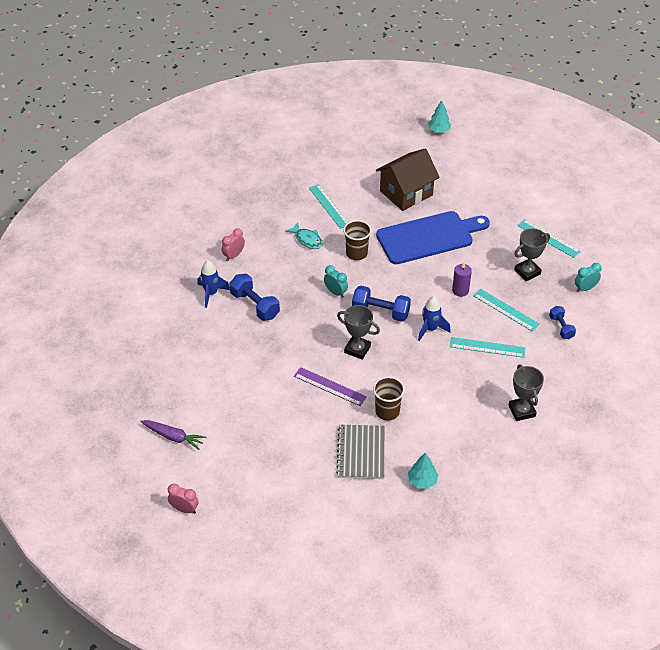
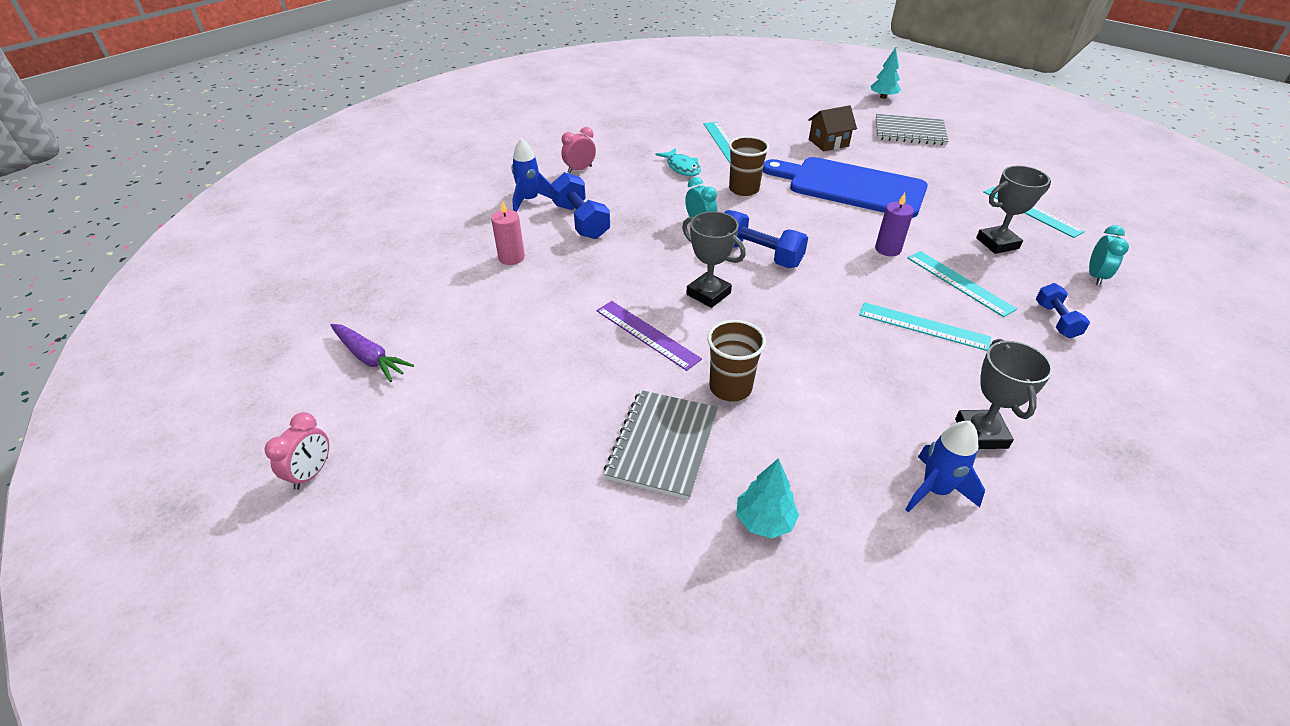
camera: 15 degrees right, 5 degrees down
(184, 509) = (312, 473): pink clock -> pink clock turned 75 degrees clockwise
(222, 346) = (511, 258): none -> pink candle
(406, 193) = (828, 143): brown house -> brown house, size x0.57
(428, 237) = (850, 187): blue cutting board -> blue cutting board turned 150 degrees counterclockwise
(430, 329) = (831, 287): blue rocket -> blue rocket (935, 490)
(463, 170) = (909, 132): none -> grey notebook
(585, 288) = (1095, 276): turquoise clock -> turquoise clock turned 120 degrees clockwise

